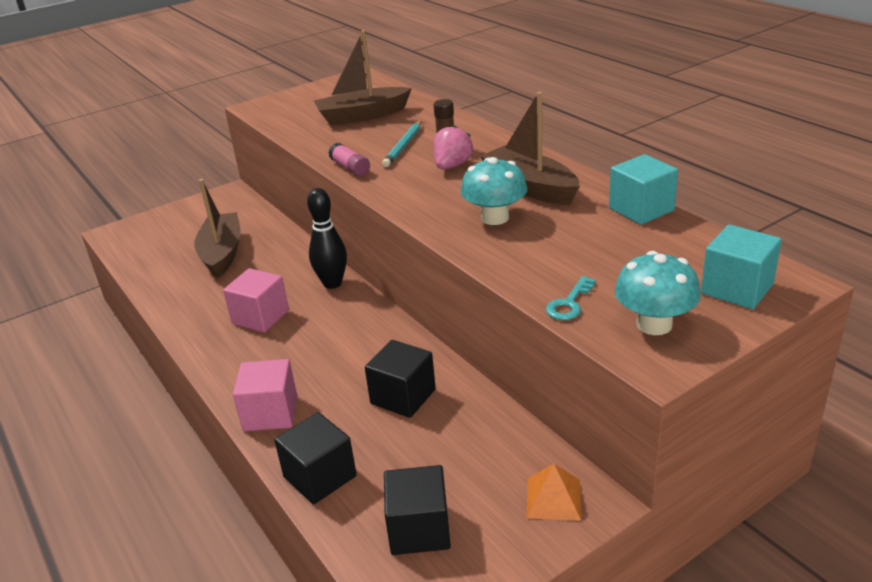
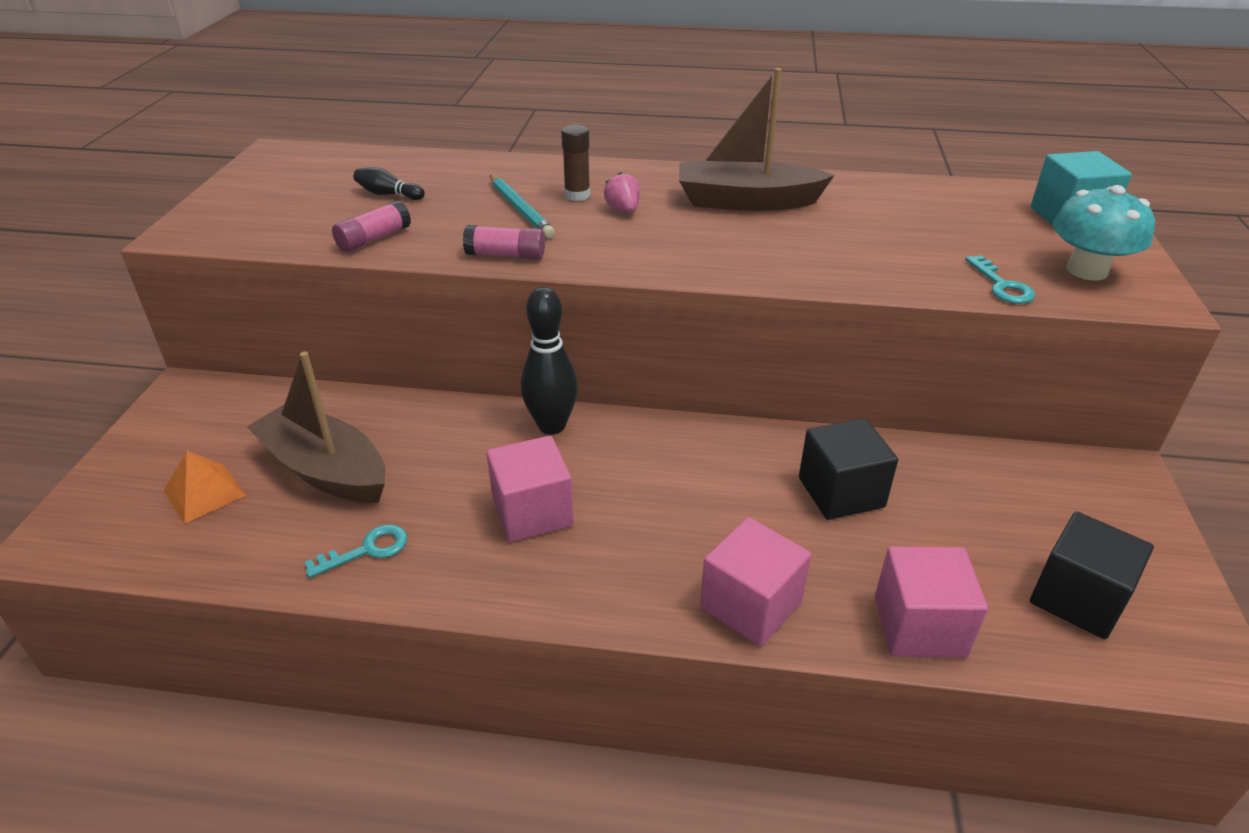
camera: 50 degrees left, 5 degrees up
(185, 295) = (366, 550): none -> turquoise key
(314, 137) = (374, 239): none -> pink glue stick
(320, 476) = (919, 626): black cube -> pink cube
(362, 116) = (388, 194): brown boat -> black bowling pin
(452, 166) = (623, 210): pink strawberry -> pink strawberry, size x0.66
(495, 218) = (778, 242): turquoise mushroom -> none
(553, 498) = (1101, 491): orange pyramid -> orange pyramid (204, 493)
(641, 209) = (877, 185): turquoise cube -> none

